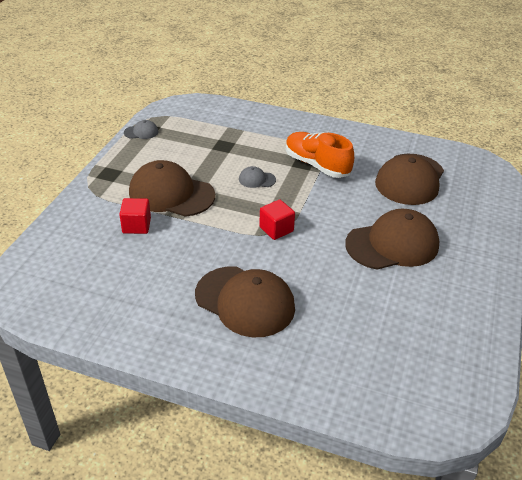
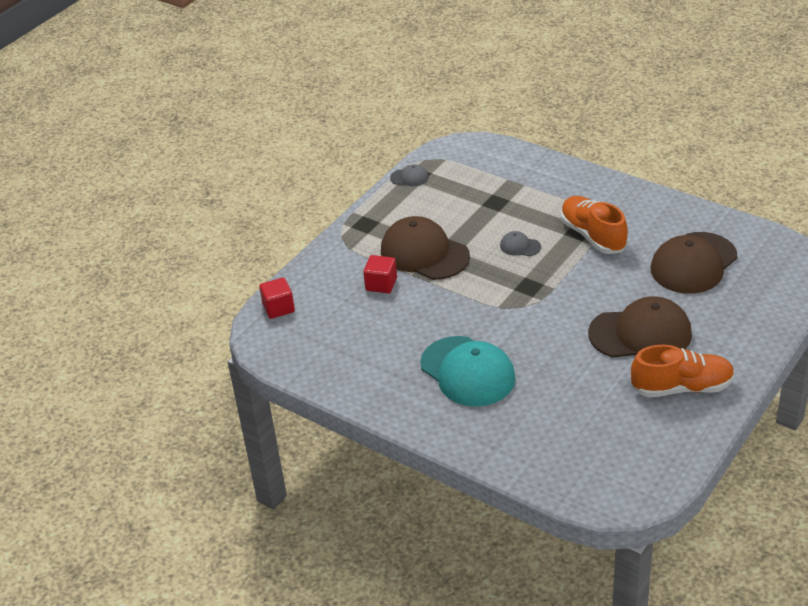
camera: 20 degrees right, 0 degrees up
(245, 301) = (467, 372): brown cap -> turquoise cap
(276, 229) = (522, 304): red cube -> red cube (278, 308)
(451, 290) = (681, 387): none -> orange shoe

